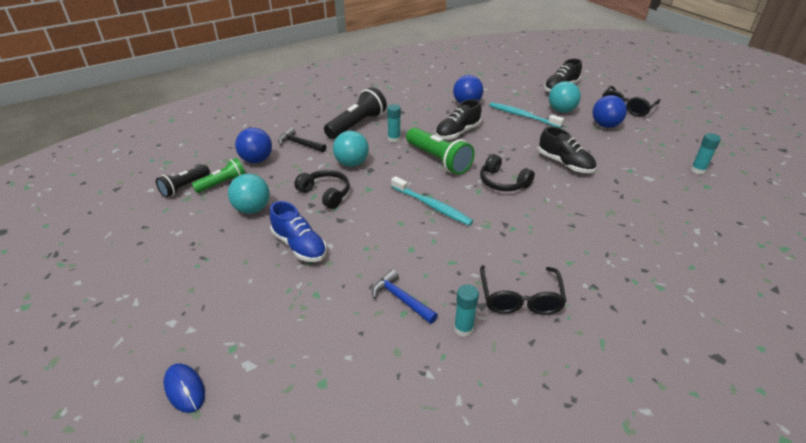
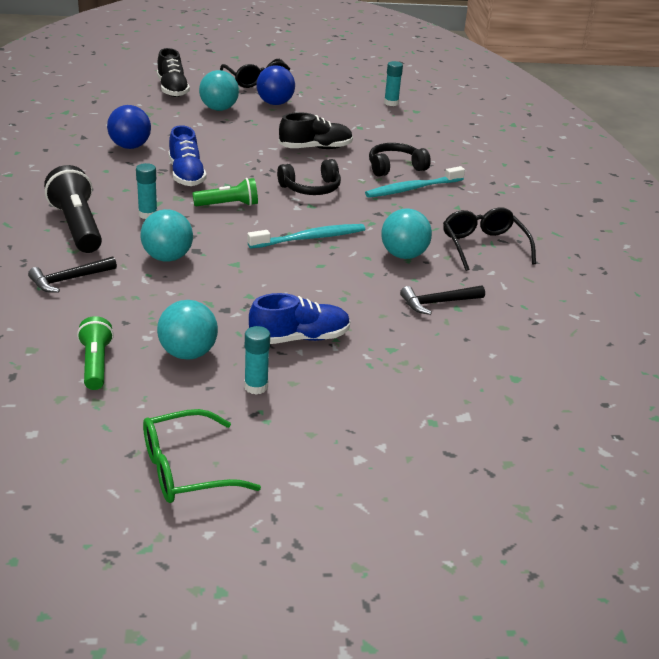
camera: 65 degrees left, 5 degrees down
(135, 251) = (185, 470): none -> green glasses
(184, 187) = (64, 399): black flashlight -> none
(185, 389) = (471, 465): blue mouse -> none
(257, 160) = (68, 323): blue ball -> none
(325, 194) = (213, 293): black headphones -> black headphones (395, 167)
(401, 299) = (438, 303): blue hammer -> black hammer
(438, 160) = (228, 205): green flashlight -> green flashlight, size x0.62
(455, 257) = (403, 255): none -> turquoise ball
(457, 133) = (186, 175): black shoe -> blue shoe
(463, 328) = (499, 285): turquoise glue stick -> turquoise glue stick (256, 387)
(520, 298) = (483, 246): black glasses -> black glasses turned 135 degrees counterclockwise
(522, 116) = (201, 130): turquoise toothbrush -> turquoise toothbrush (412, 188)

